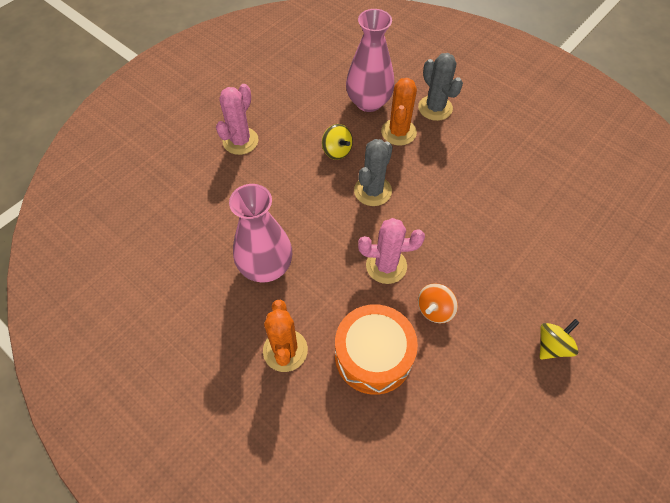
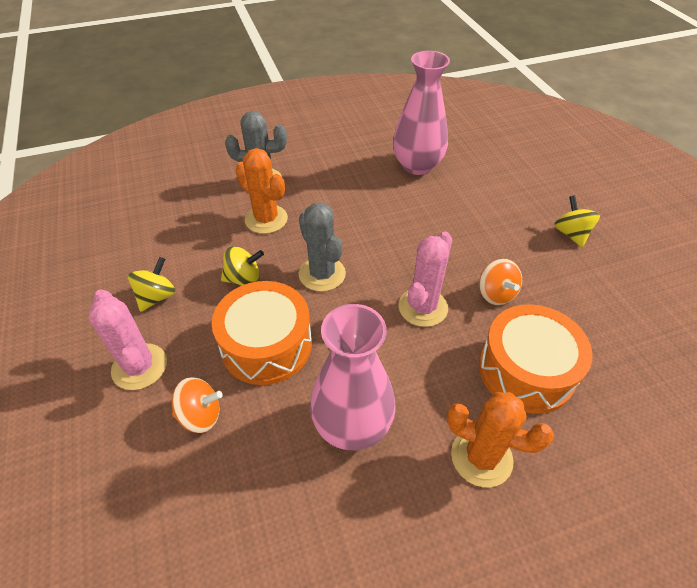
camera: 60 degrees left, 10 degrees down
(228, 188) = (200, 415): none -> orange spinning top
(292, 117) = (157, 297): none -> yellow spinning top
(294, 192) = (266, 345): none -> orange drum
(368, 102) = (205, 223): pink vase -> pink vase (417, 165)

